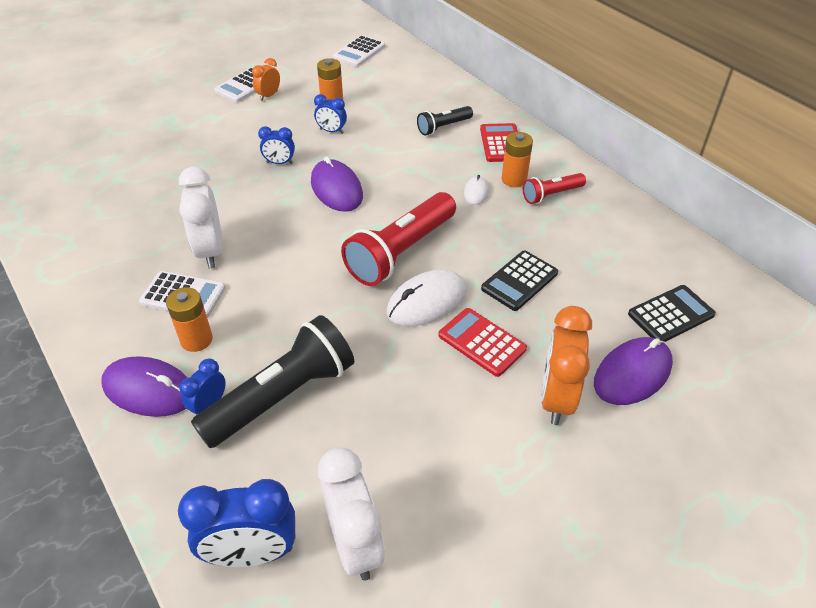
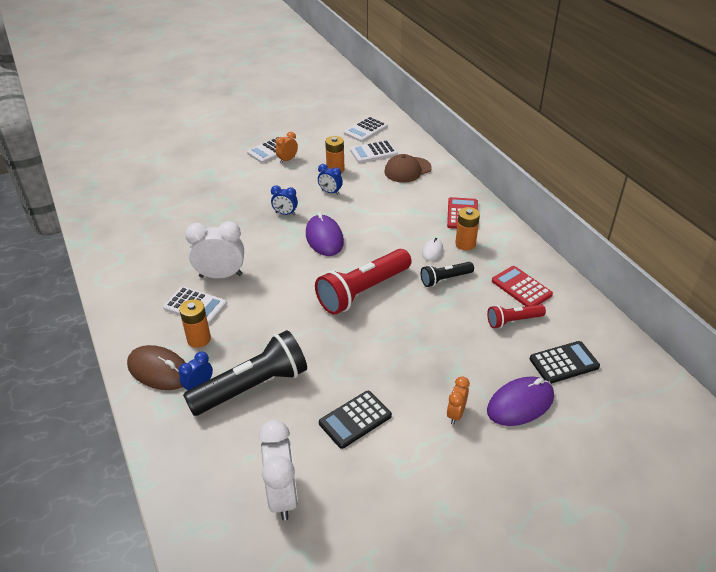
camera: 10 degrees right, 5 degrees down
(149, 390) = (159, 370): purple mouse -> brown mouse
(210, 251) = (221, 275): white clock -> white clock turned 90 degrees clockwise
(252, 553) = (209, 491): blue clock -> none
(375, 78) = (373, 152): none -> white calculator
(421, 96) = (407, 170): none -> brown cap
(427, 301) = (374, 331): white mouse -> none
(443, 127) = (419, 197): black flashlight -> black flashlight (445, 279)
(482, 342) = (409, 366): red calculator -> red calculator (521, 288)
(519, 281) = (449, 323): black calculator -> black calculator (355, 419)
(551, 195) = (492, 259): red flashlight -> red flashlight (513, 321)
(556, 398) = (456, 414): orange clock -> orange clock, size x0.54

